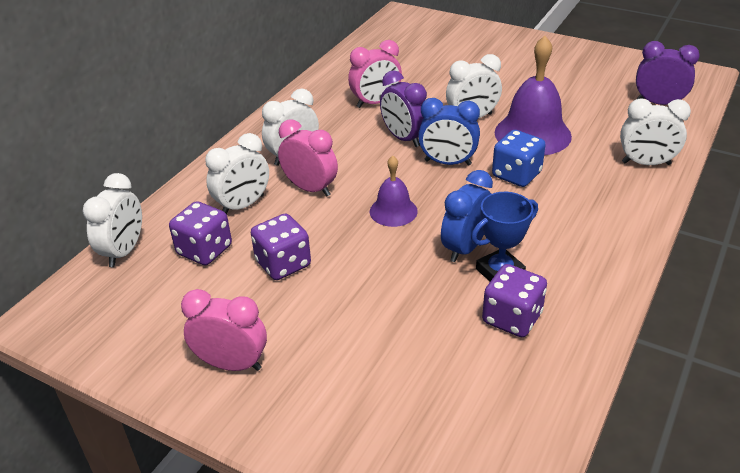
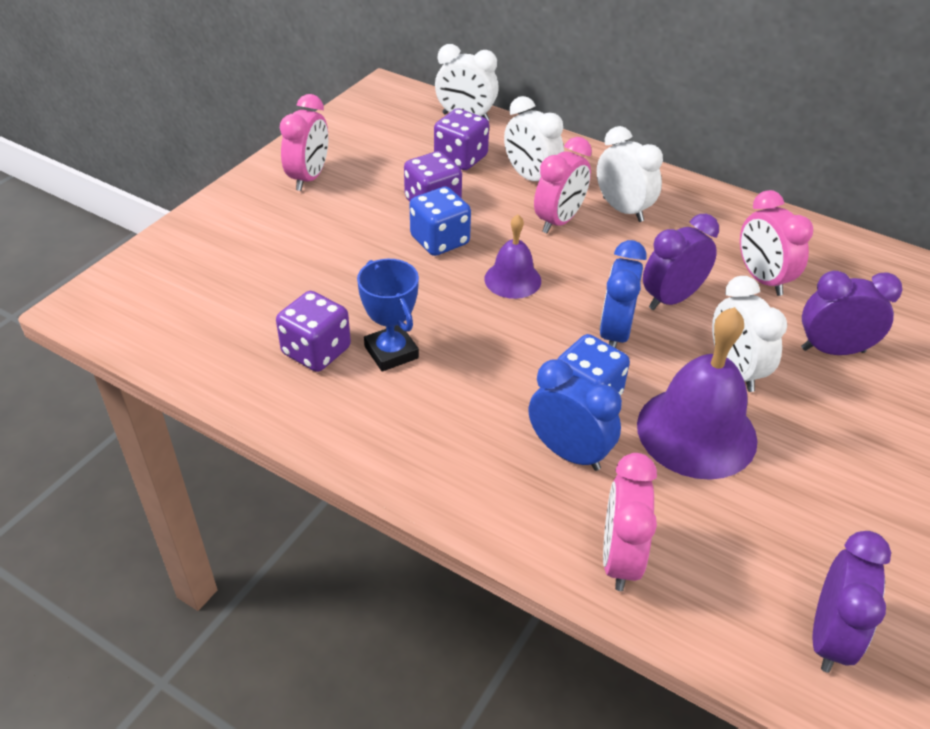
camera: 90 degrees right, 5 degrees up
(343, 255) = (440, 240): none -> blue dice
(442, 84) = (832, 350): none -> purple clock
(465, 248) = (438, 329): blue clock -> blue clock (569, 453)
(646, 163) = (619, 558): white clock -> pink clock

